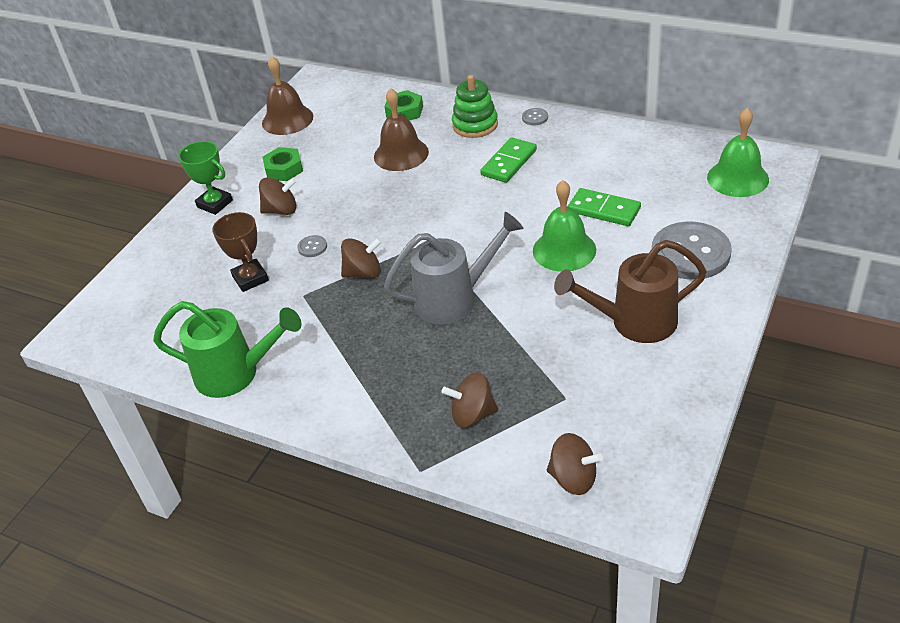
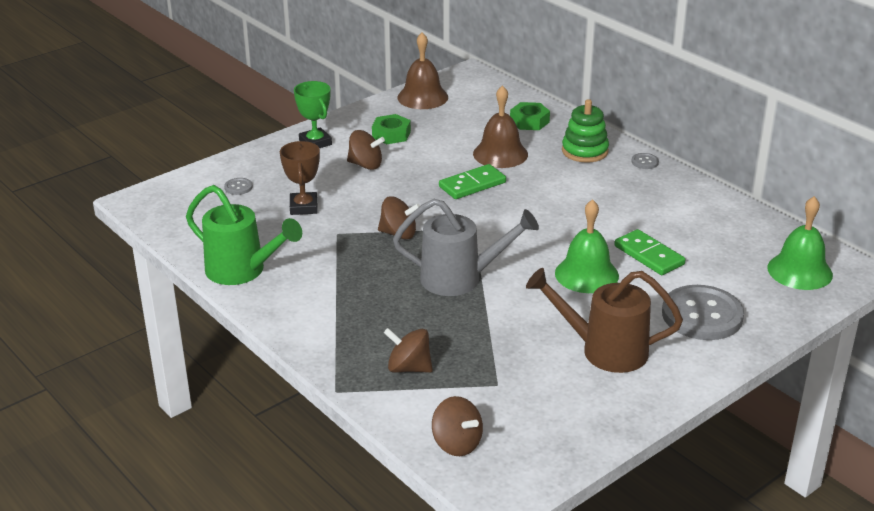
camera: 20 degrees right, 10 degrees down
(312, 247) = (371, 201): grey button -> grey button (238, 187)
(508, 162) = (591, 190): green domino -> green domino (472, 184)

